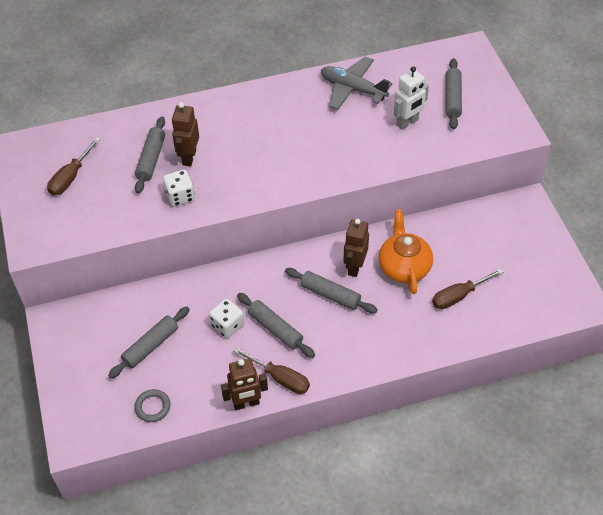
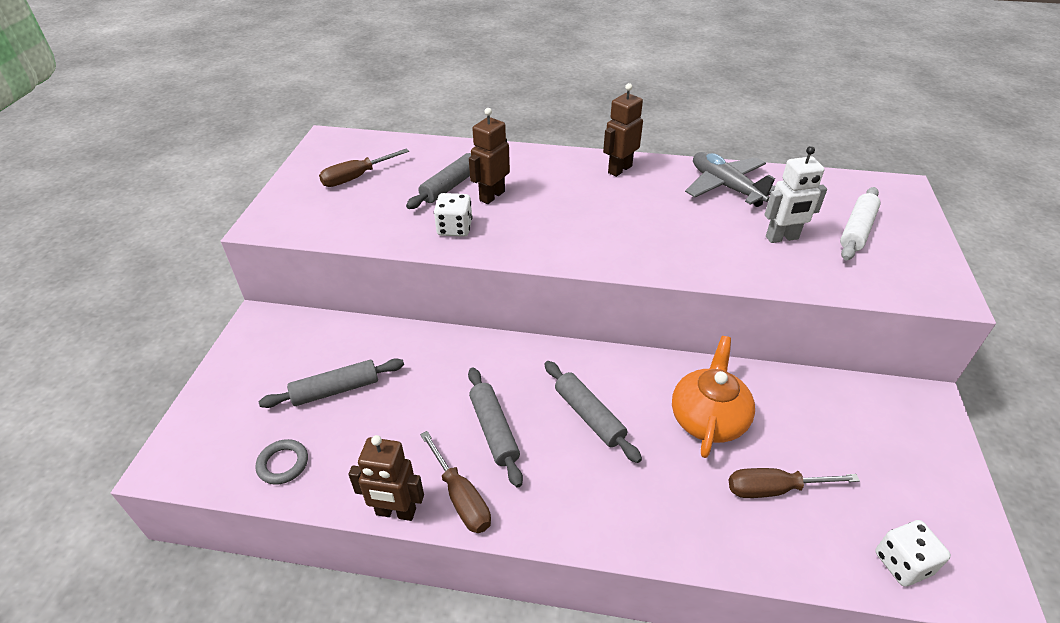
camera: 25 degrees right, 10 degrees down
(227, 325) = (439, 402): white dice -> white dice (902, 563)
(354, 267) = (639, 394): brown robot -> brown robot (619, 169)
(452, 98) = (857, 230): grey rolling pin -> white rolling pin

